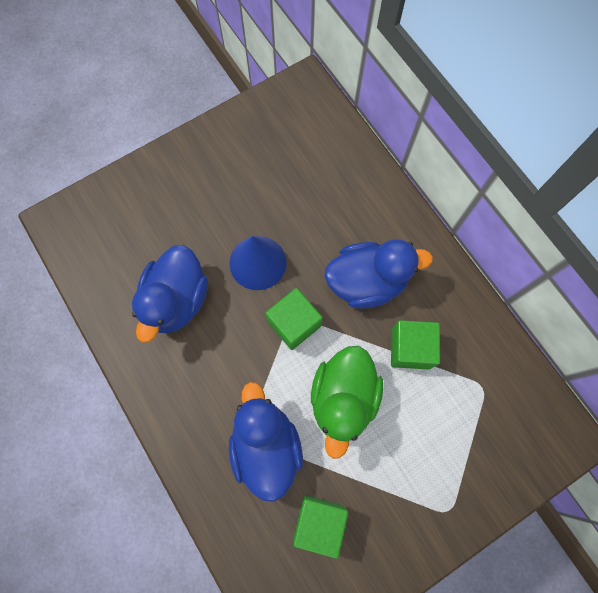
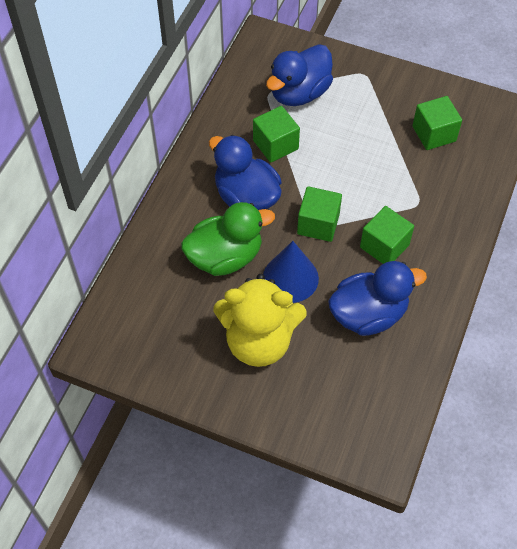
camera: 125 degrees left, 15 degrees down
(220, 201) = (259, 341): none -> yellow teddy bear
(229, 365) = (384, 246): none -> green cube
(266, 446) = (417, 189): blue duck -> blue duck (299, 93)
(343, 399) = (345, 164): green duck -> green duck (225, 257)

